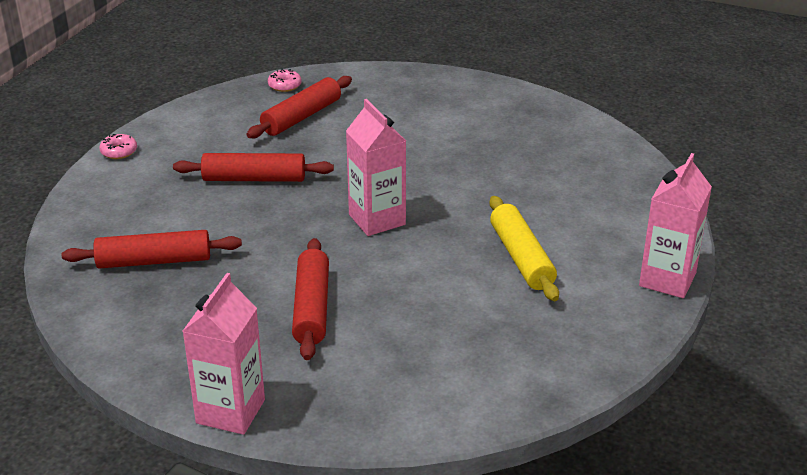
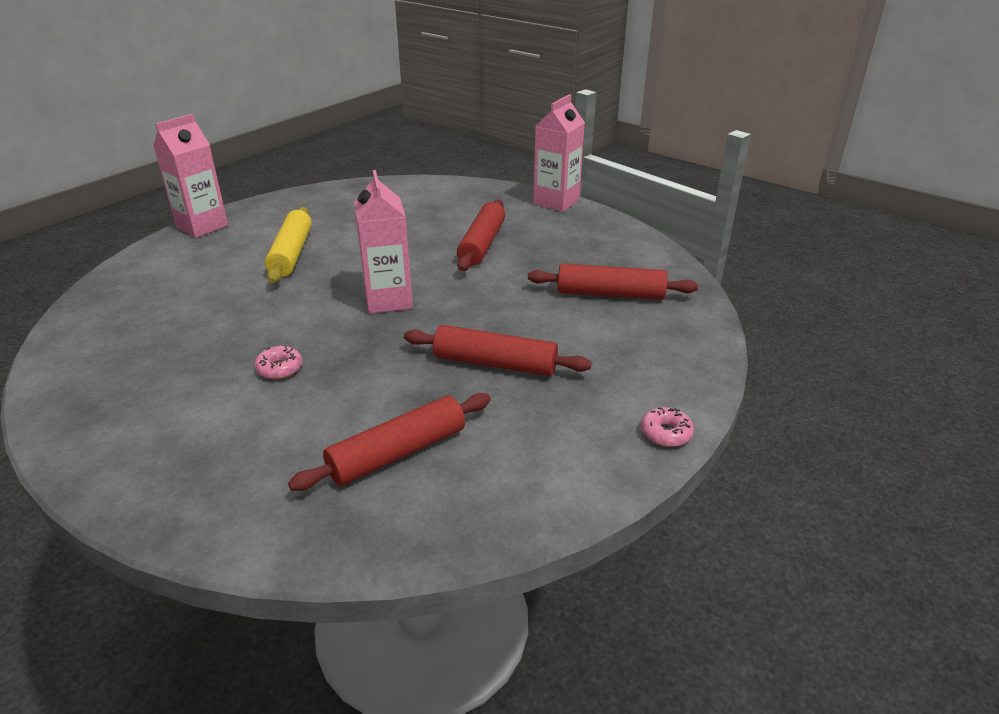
camera: 165 degrees left, 0 degrees up
(284, 85) = (392, 533): pink donut -> pink donut (279, 368)

